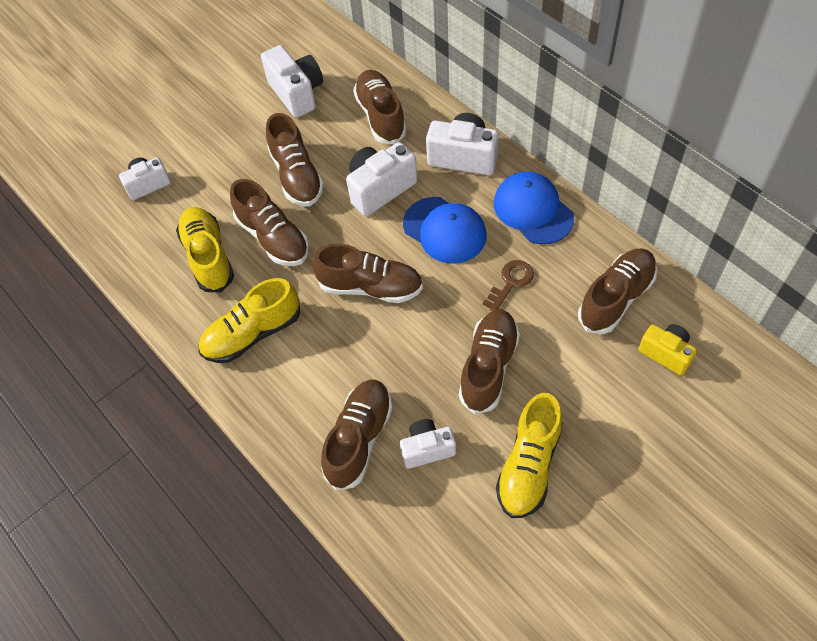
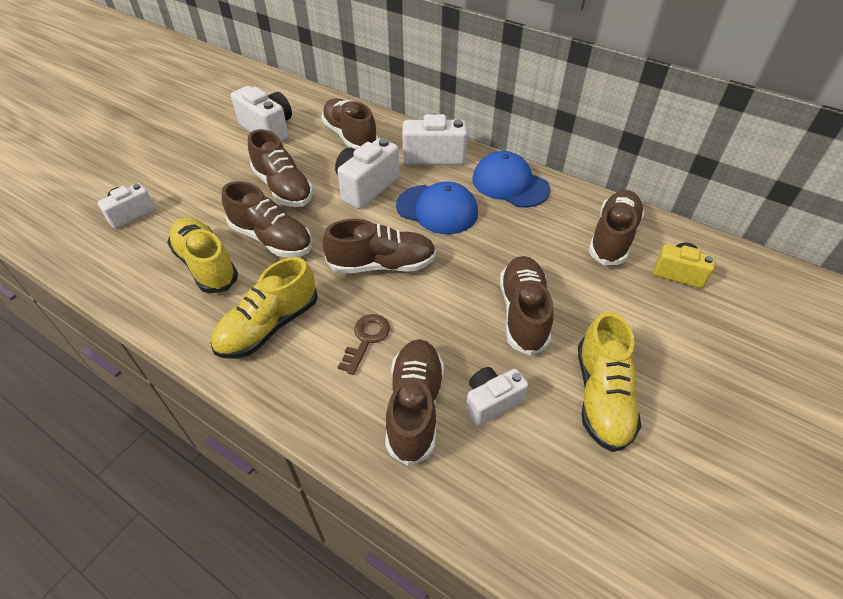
camera: 20 degrees left, 10 degrees down
(511, 282) = (514, 240): brown key -> brown key (366, 339)

